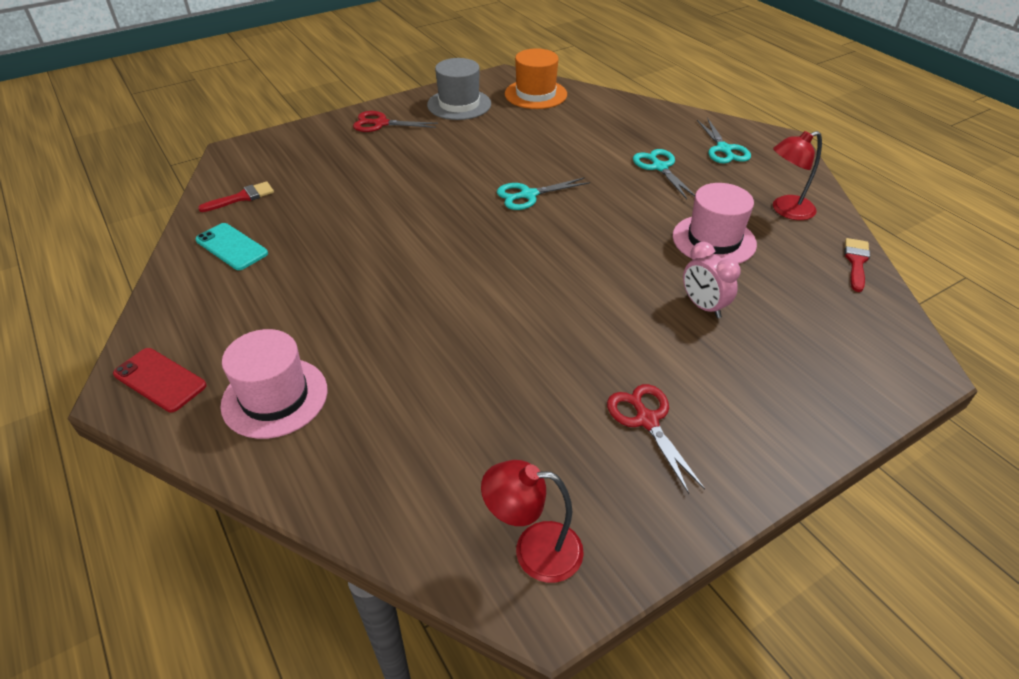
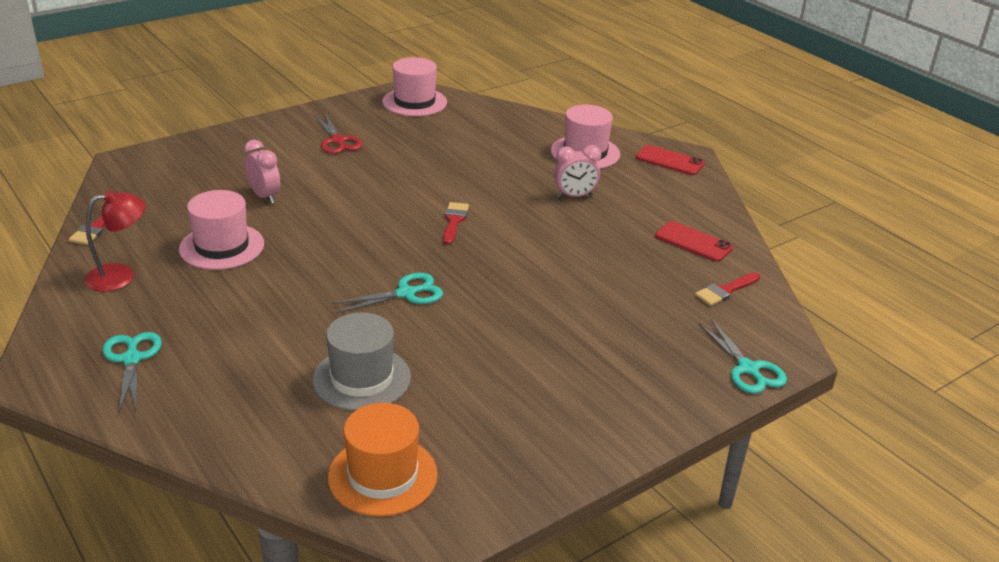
camera: 175 degrees right, 10 degrees down
(231, 247) = (693, 242): turquoise phone -> red phone
(329, 310) = (574, 196): none -> pink clock
(381, 123) = (620, 404): red scissors -> none
(459, 104) = (511, 447): grey hat -> grey hat (362, 378)
(480, 272) = (454, 221): none -> red brush
(534, 550) = (414, 102): red lamp -> pink hat
(660, 167) = (235, 330): turquoise scissors -> turquoise scissors (748, 369)

